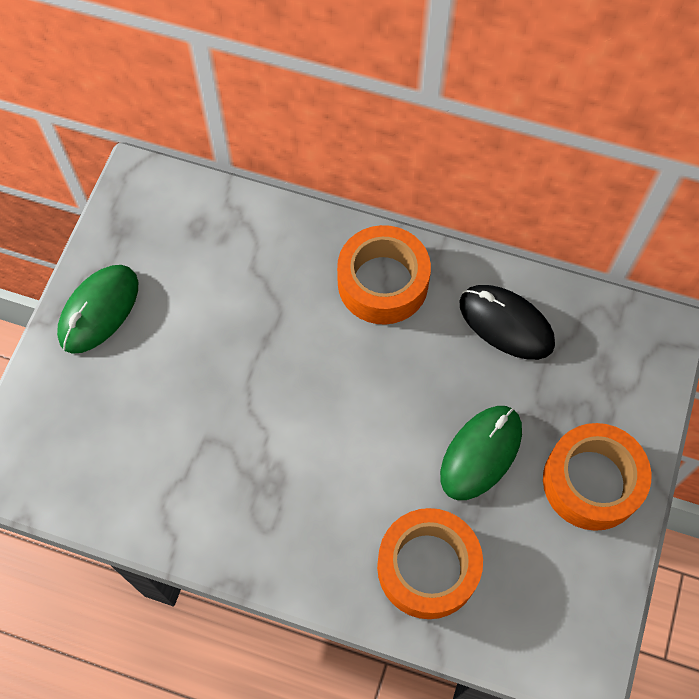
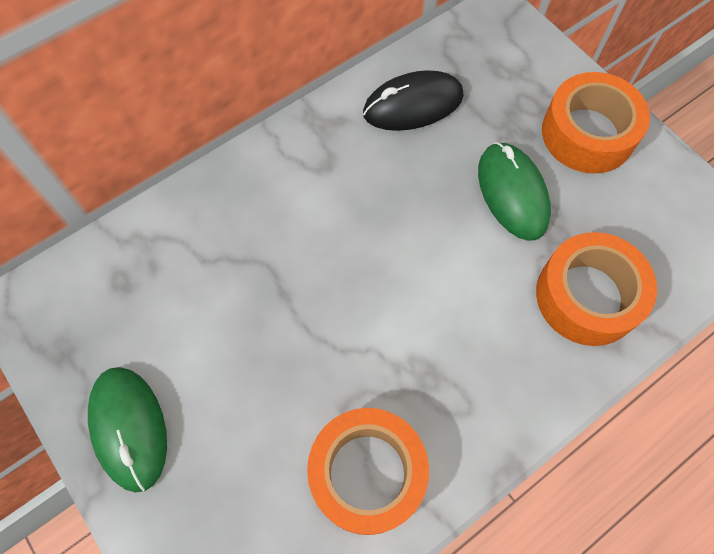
camera: 55 degrees left, 0 degrees up
(383, 283) = (305, 167): orange tape -> orange tape (367, 473)

